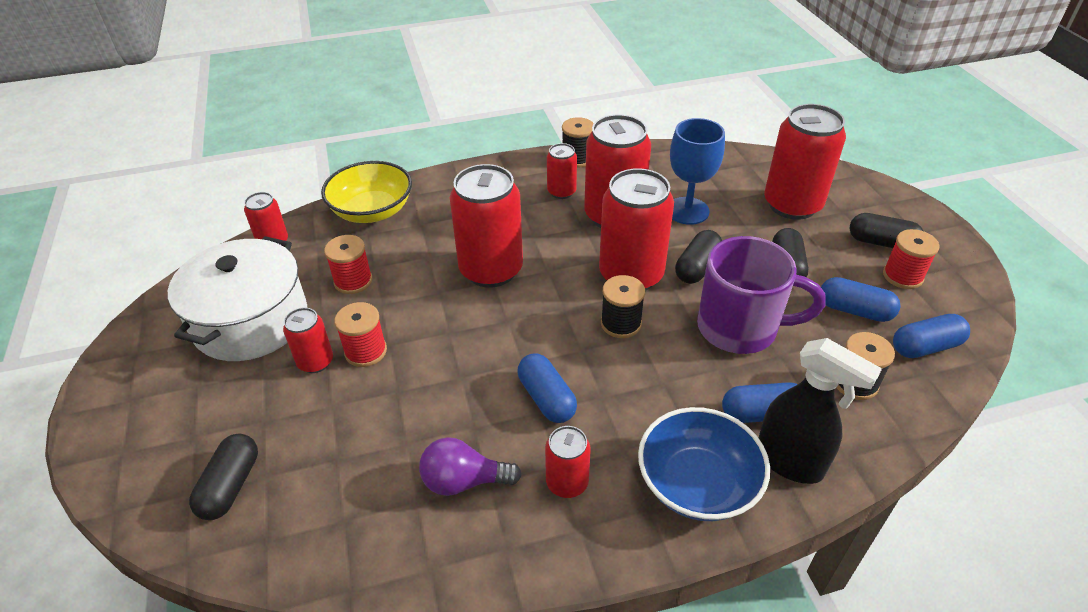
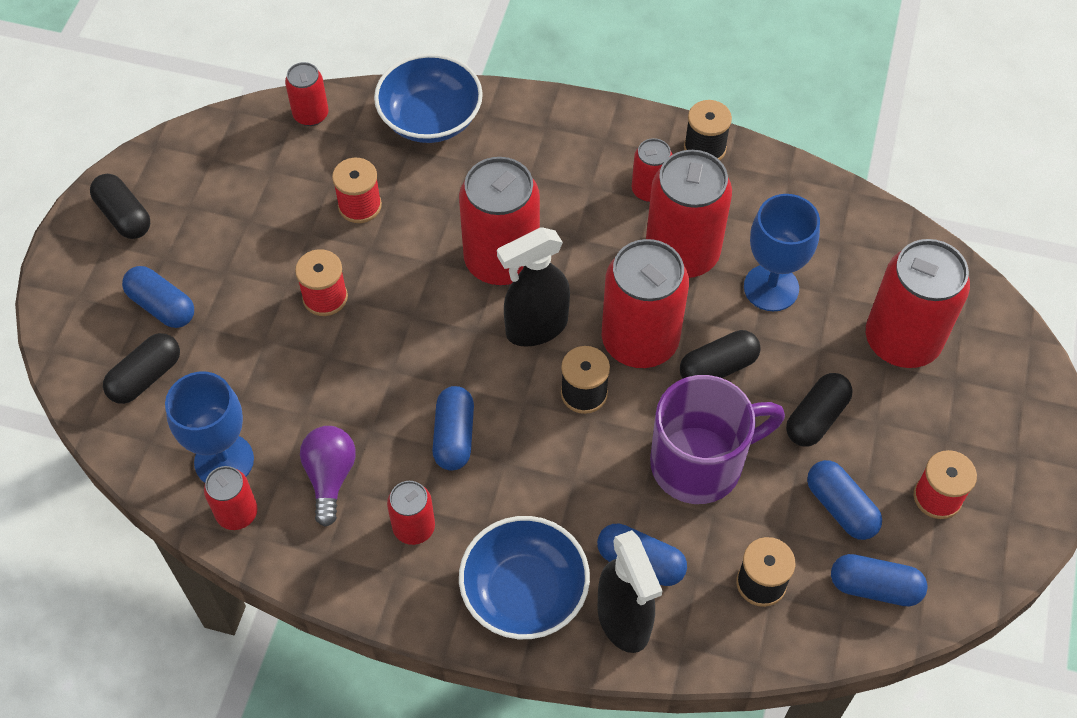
camera: 30 degrees right, 15 degrees up
(215, 422) = (162, 306): none -> blue capsule
(251, 321) = (242, 207): white pot -> none
(315, 362) = (275, 286): red can -> red can (237, 513)
(353, 518) = (224, 460): none -> blue goblet
(372, 211) = (430, 119): yellow bowl -> blue bowl
(464, 481) = (330, 477): purple light bulb -> purple light bulb turned 60 degrees clockwise
(550, 299) = (536, 328): none -> black spray bottle
(740, 328) = (700, 463): purple mug -> purple mug turned 60 degrees counterclockwise
(881, 243) = (958, 444): black capsule -> black capsule (124, 216)

